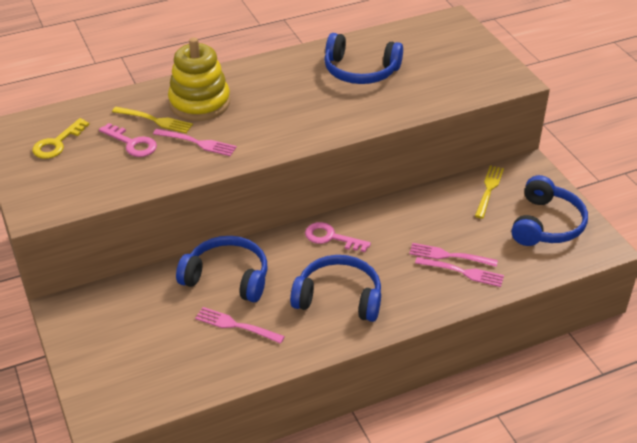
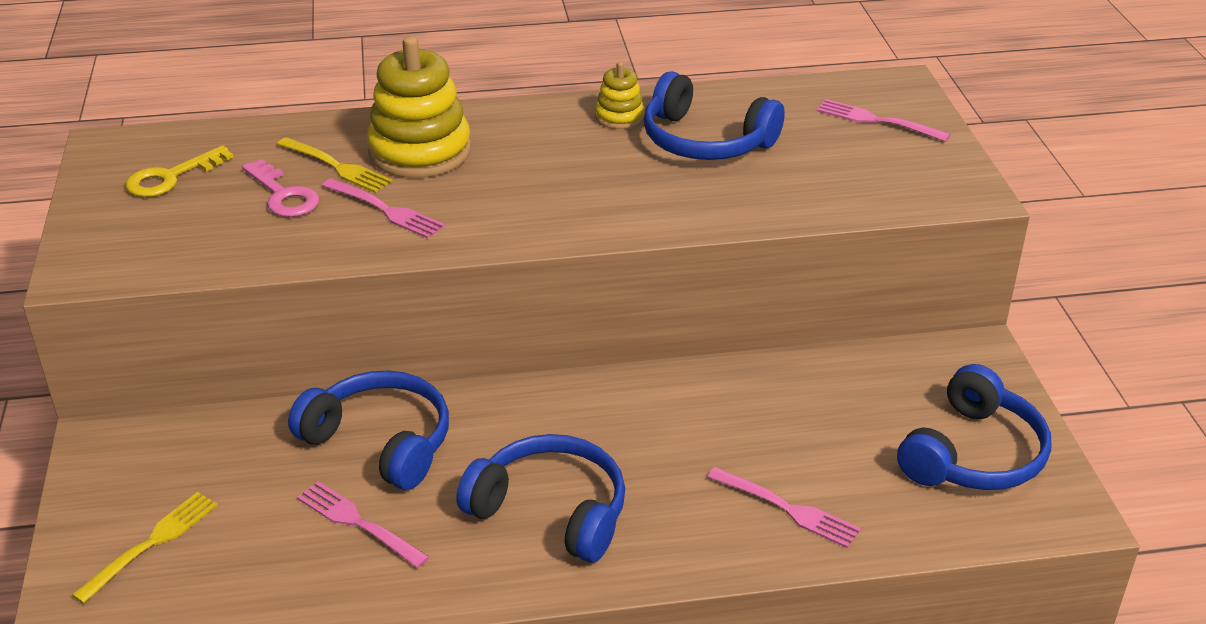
camera: 15 degrees right, 5 degrees down
(305, 63) = (619, 117): none -> yellow stacking toy
(331, 237) = (581, 409): pink key -> none
(449, 255) = (773, 476): pink fork -> pink fork (876, 120)
(489, 189) = (889, 377): yellow fork -> yellow fork (152, 543)

